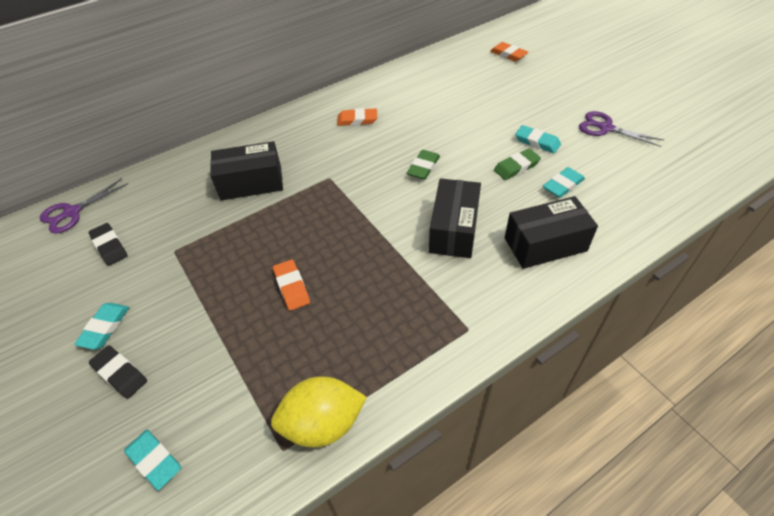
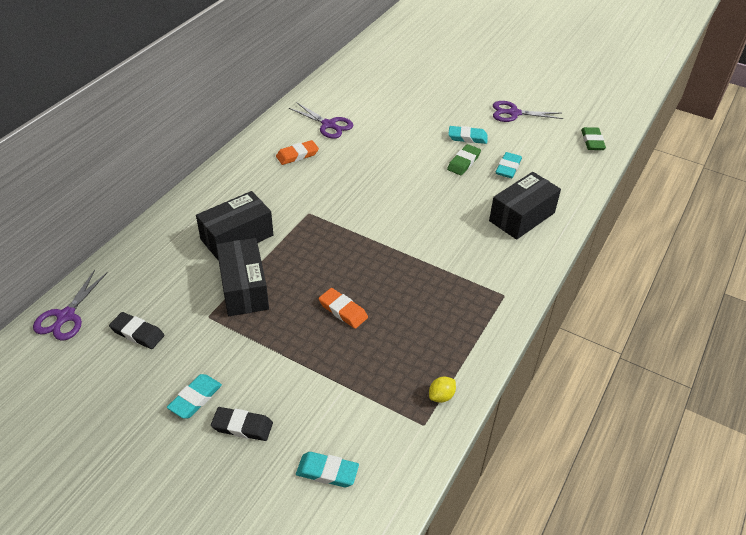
camera: 30 degrees left, 5 degrees down
(105, 327) = (195, 398): turquoise eraser -> turquoise eraser turned 45 degrees clockwise
(322, 424) = (441, 396): yellow lemon -> yellow lemon, size x0.45
(405, 98) = (329, 125): none -> purple scissors
(423, 167) = (387, 182): green eraser -> green eraser (592, 141)
(454, 230) = (446, 226): black box -> black box (244, 288)
(508, 54) = (395, 64): orange eraser -> none

